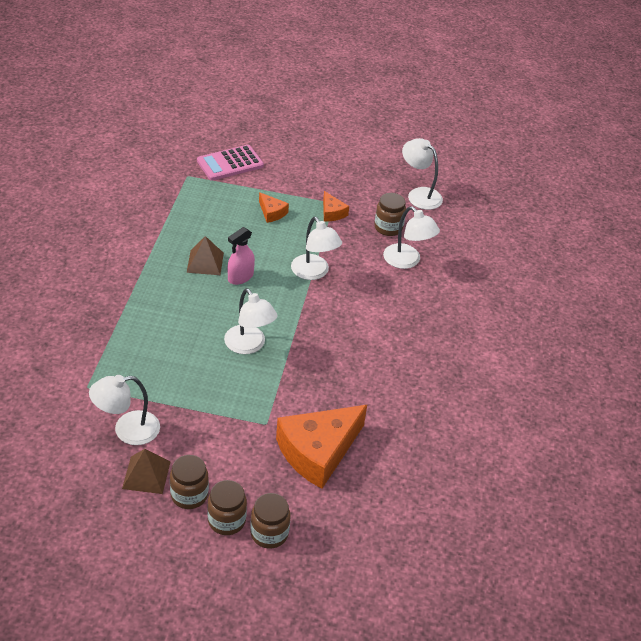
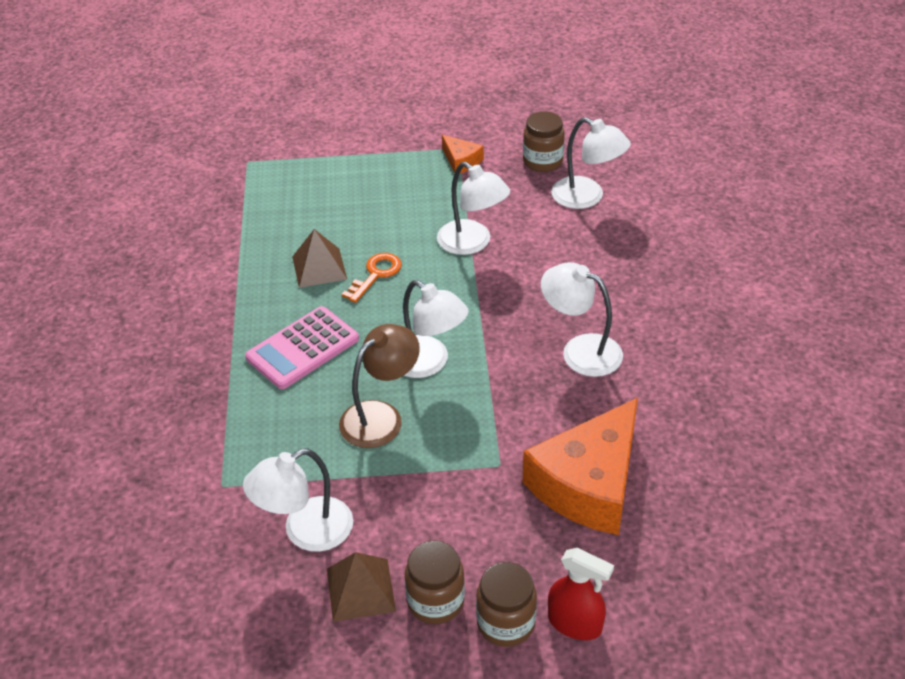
camera: 10 degrees left, 0 degrees up
(204, 371) = (381, 416): none -> brown lamp
(230, 163) = (298, 132): pink calculator -> pink calculator (303, 348)
(240, 277) = (376, 274): pink spray bottle -> orange key
(269, 533) = (575, 623): brown jar -> red spray bottle
(272, 212) = (381, 180): orange cheese -> none
(419, 194) = (562, 111): white lamp -> white lamp (580, 350)

